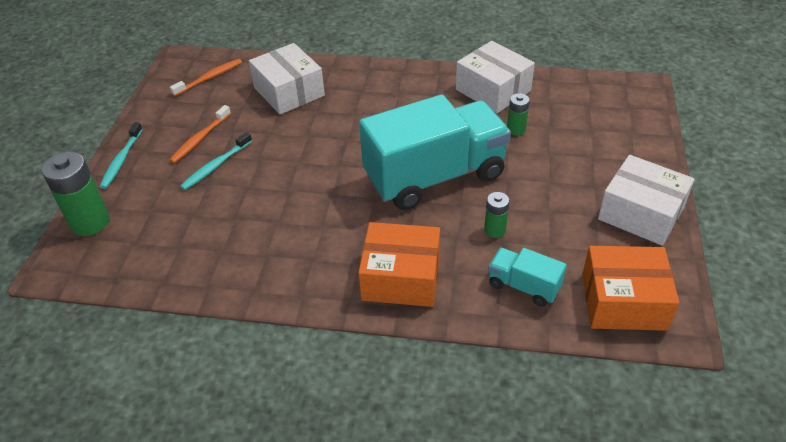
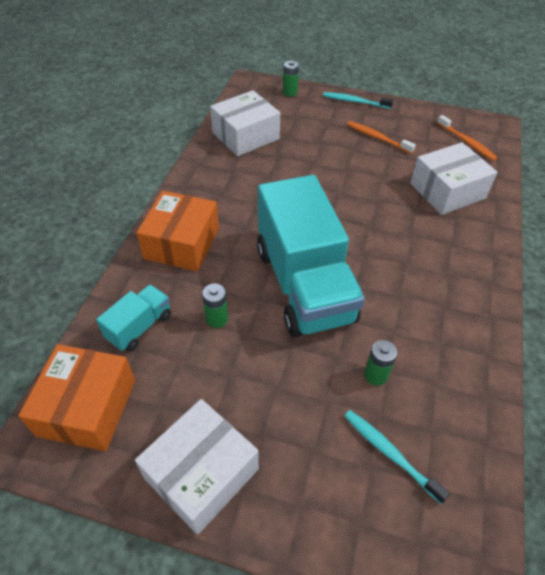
camera: 95 degrees right, 5 degrees up
(90, 222) = (290, 92): green battery -> green battery, size x0.54
(216, 166) = (341, 146): turquoise toothbrush -> turquoise toothbrush (390, 453)
(493, 90) = (457, 368): white box -> white box (245, 136)

